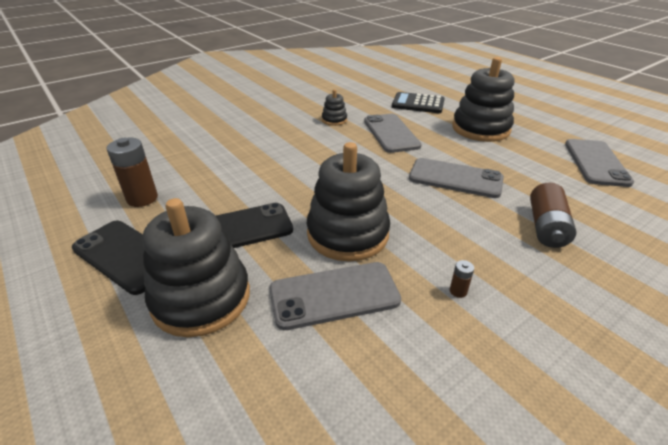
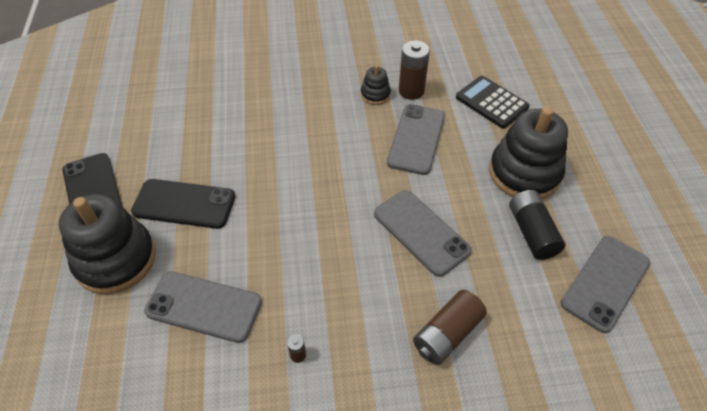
camera: 30 degrees right, 15 degrees up
(142, 198) = (139, 134): brown battery -> brown battery (411, 91)
(348, 234) = (263, 251): black stacking toy -> none
(523, 154) = (532, 232): none -> black battery

